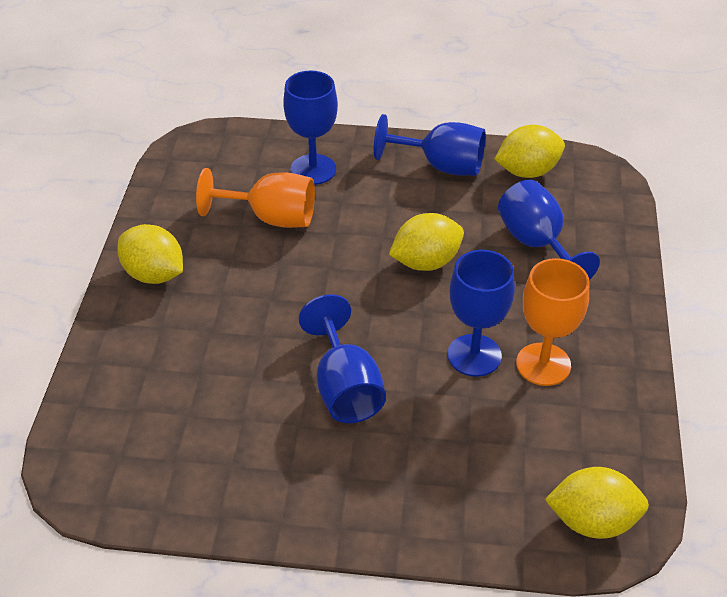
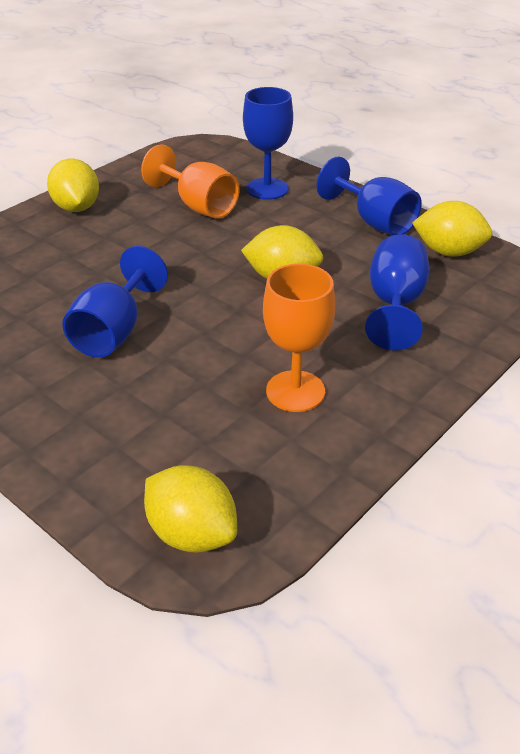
camera: 35 degrees right, 5 degrees down
(474, 355) = (243, 357): blue goblet -> none

